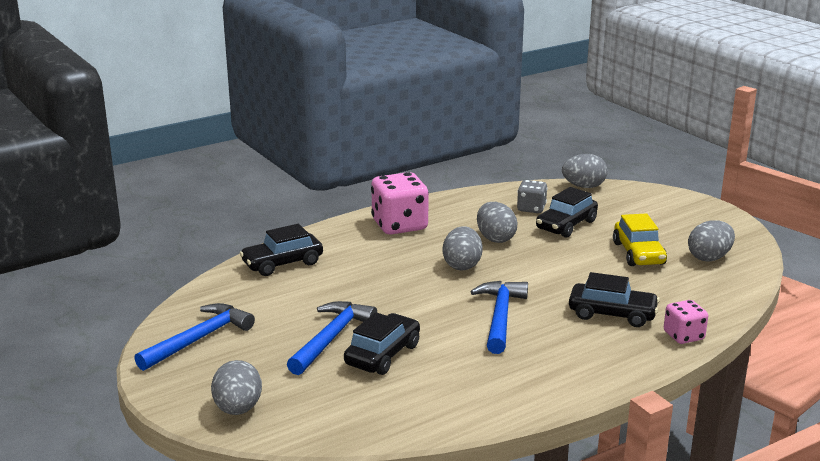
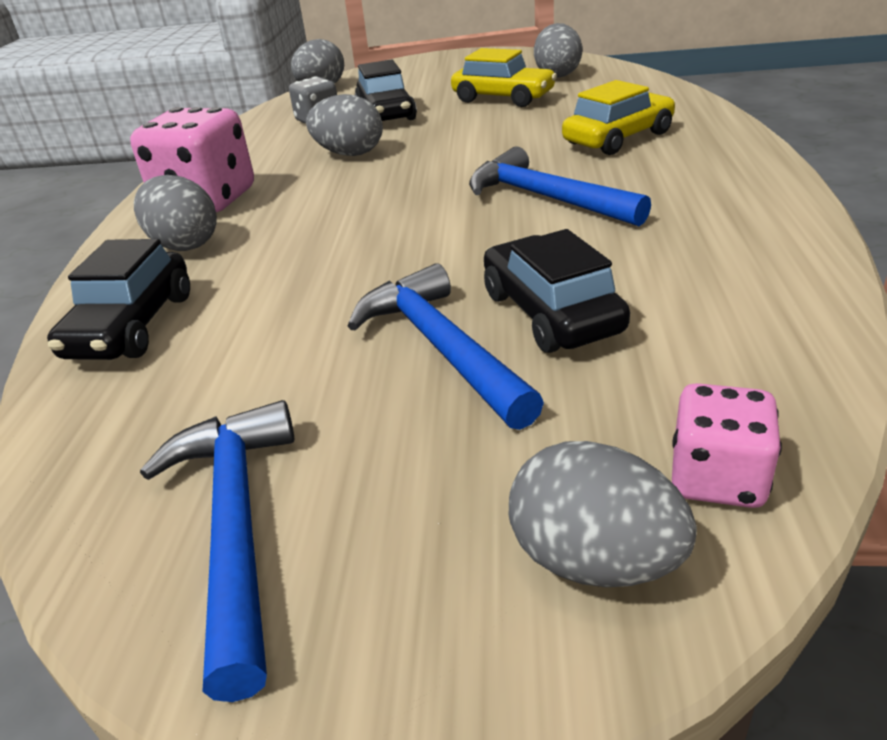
camera: 50 degrees left, 10 degrees up
(462, 265) = (380, 188): grey egg -> grey egg (184, 244)
(612, 314) = (618, 138): black car -> yellow car
(683, 336) = (706, 118): pink dice -> pink dice (717, 478)

